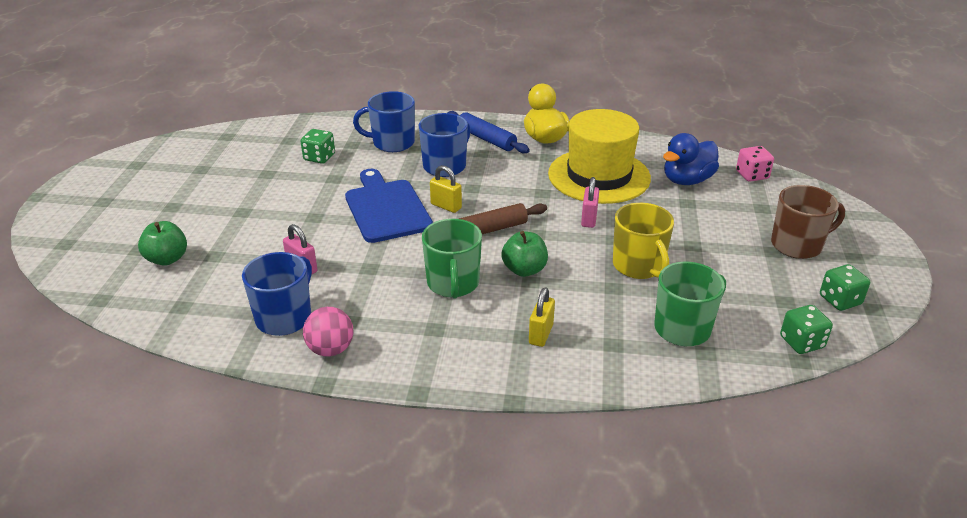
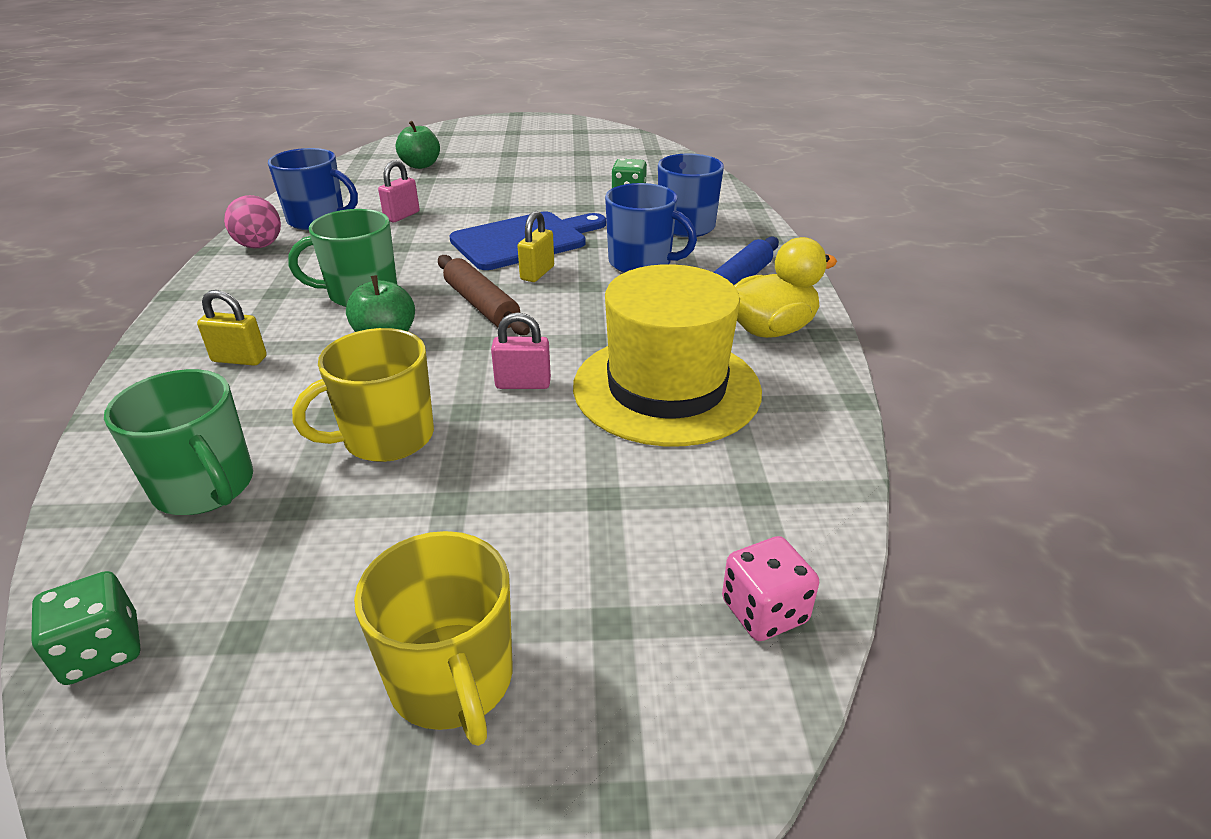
camera: 80 degrees right, 0 degrees up
(687, 180) = (694, 497): blue duck -> none
(797, 245) = (452, 680): brown mug -> yellow mug
(840, 300) = (219, 746): green dice -> none

